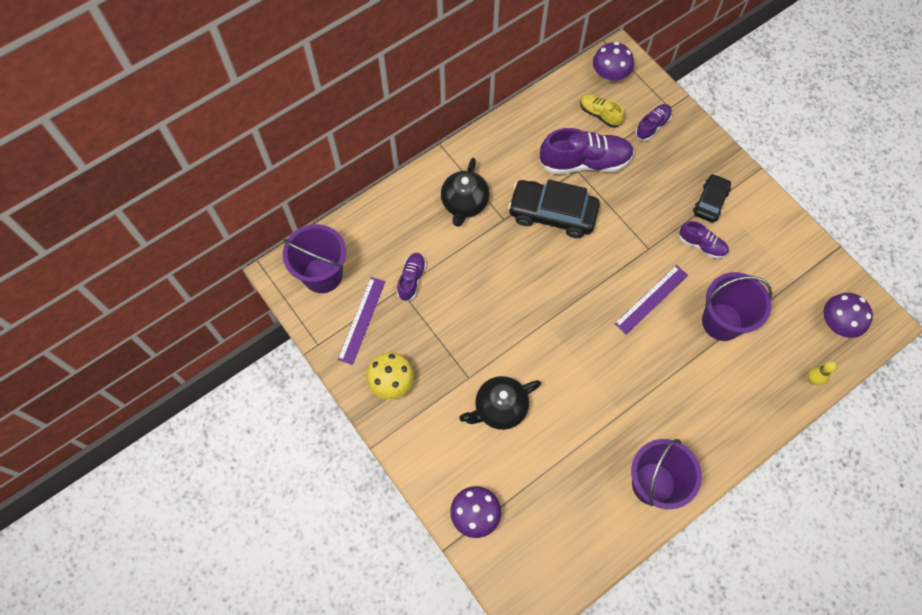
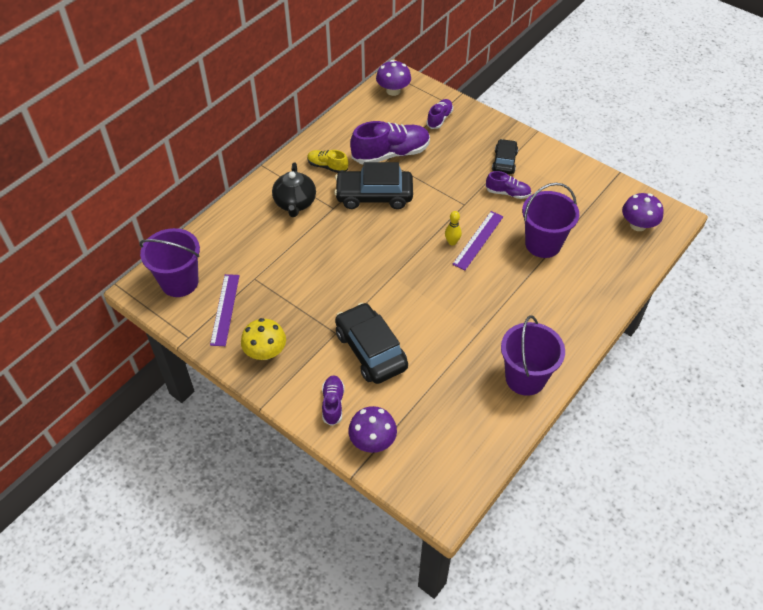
camera: 15 degrees left, 15 degrees down
(411, 279) = (263, 269): purple shoe -> purple shoe (333, 404)
(500, 408) = (370, 350): black teapot -> black car
(600, 114) = (393, 119): yellow shoe -> yellow shoe (327, 166)
(812, 380) = (632, 270): yellow bowling pin -> yellow bowling pin (452, 242)

